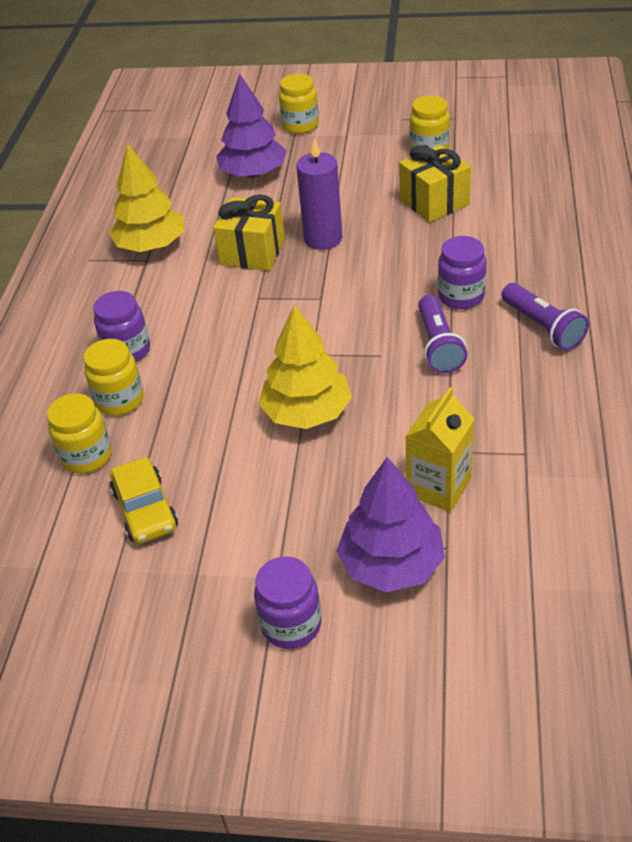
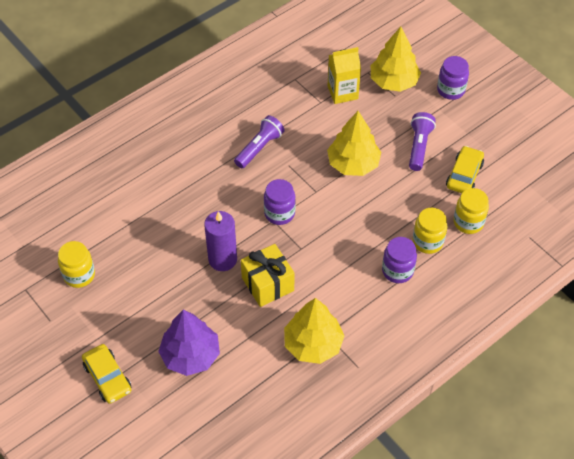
camera: 140 degrees left, 10 degrees up
(300, 126) = (108, 377): yellow jar -> yellow car
(391, 564) = (393, 81): purple tree -> yellow tree
(434, 202) = (138, 232): yellow gift -> none
(461, 296) = (214, 163): purple jar -> purple jar (279, 213)
(543, 327) = (207, 119): purple flashlight -> purple flashlight (419, 146)

